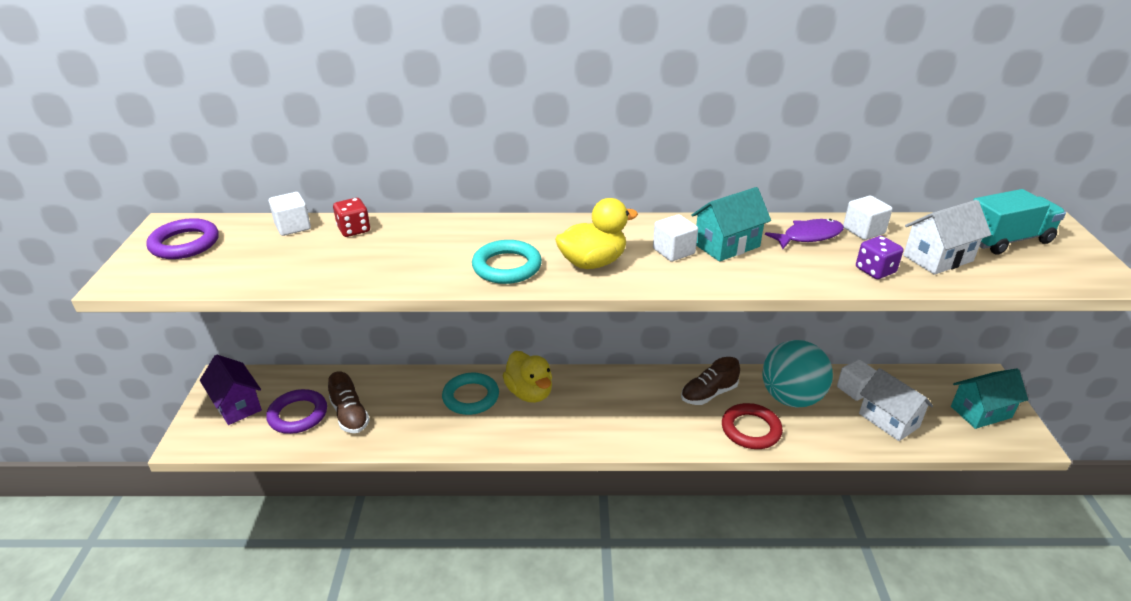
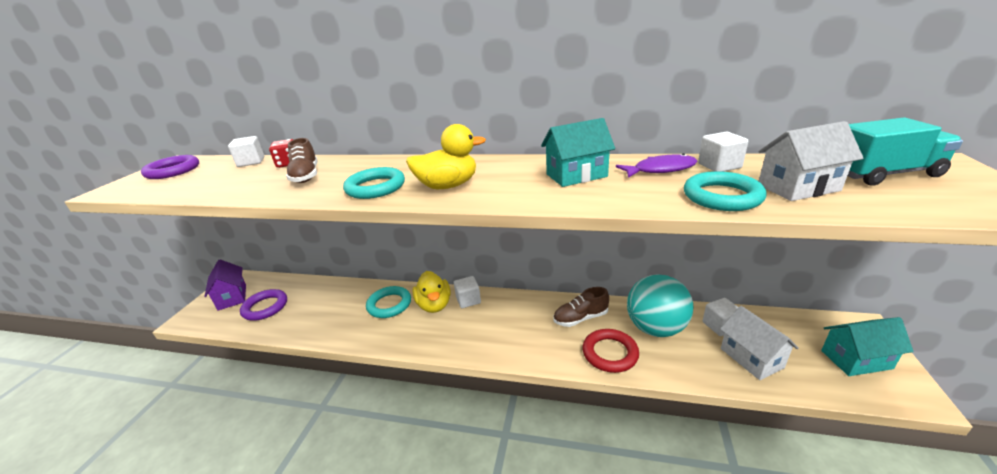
camera: 15 degrees right, 5 degrees down
(350, 415) = (298, 311): brown shoe -> brown shoe (306, 176)
(673, 251) = (524, 179): white cube -> white cube (468, 300)
(875, 270) = (722, 196): purple dice -> turquoise ring

